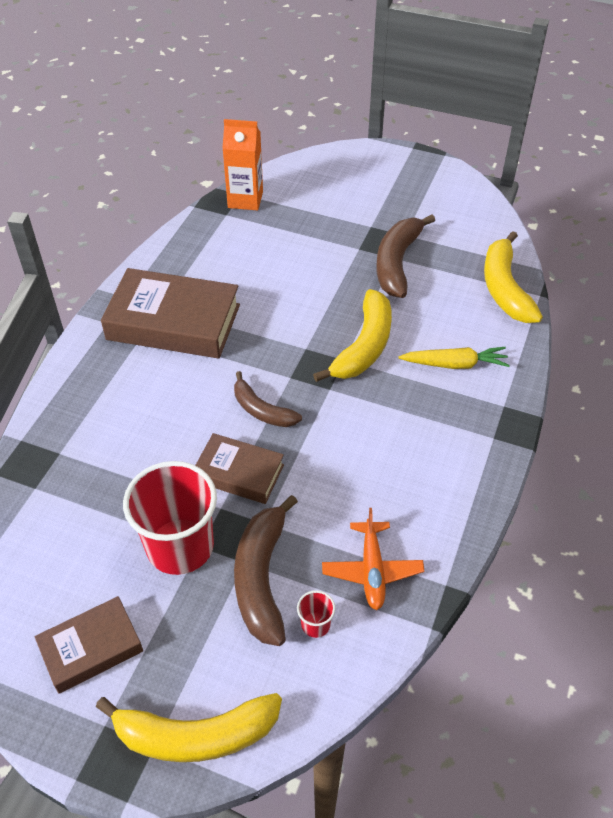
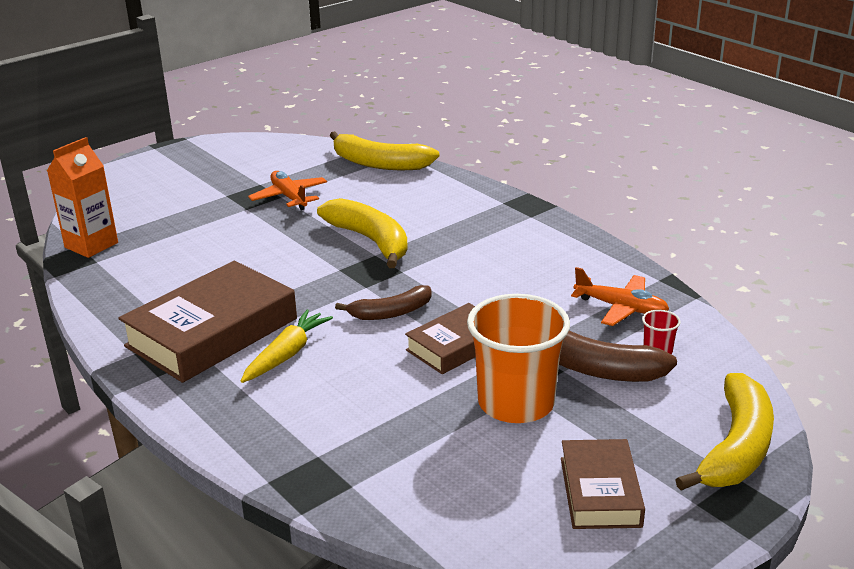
camera: 60 degrees left, 20 degrees down
(180, 546) = (516, 403): red cup -> orange cup
(397, 263) = (289, 197): brown banana -> orange plane
(455, 364) = (437, 208): yellow carrot -> yellow carrot (286, 354)

